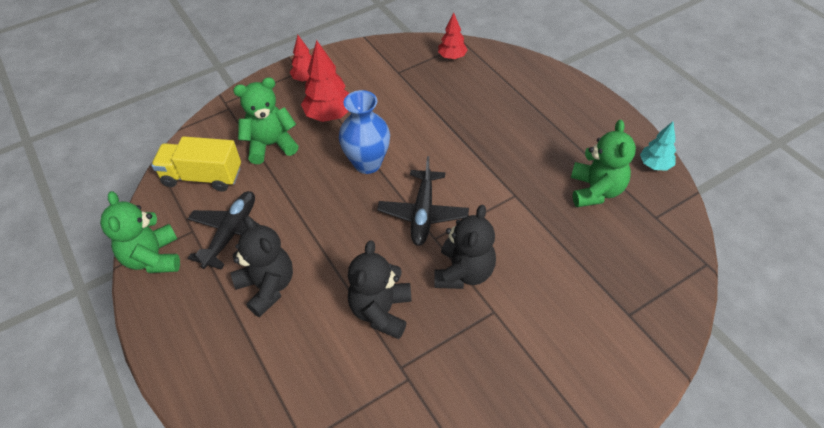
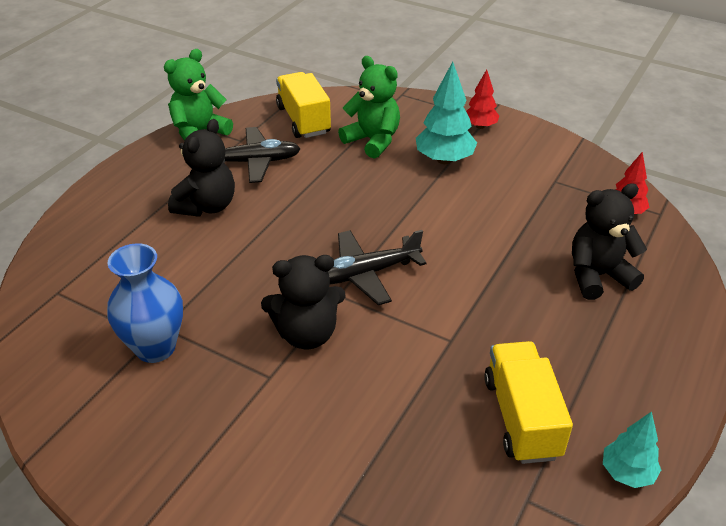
camera: 60 degrees right, 10 degrees down
(329, 115) = (444, 160): red tree -> turquoise tree
(367, 163) = (402, 209): blue vase -> blue vase (155, 348)
(381, 311) = (221, 289): black teddy bear -> black teddy bear (597, 276)
(595, 190) = (521, 417): green teddy bear -> yellow truck

